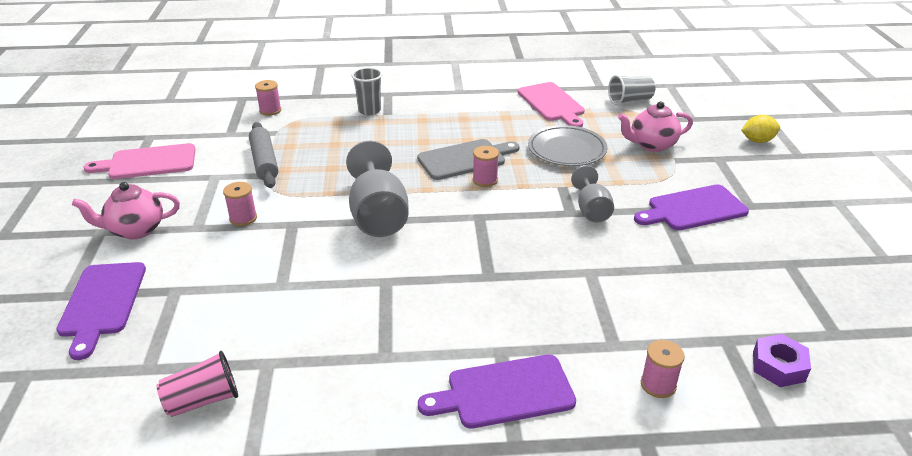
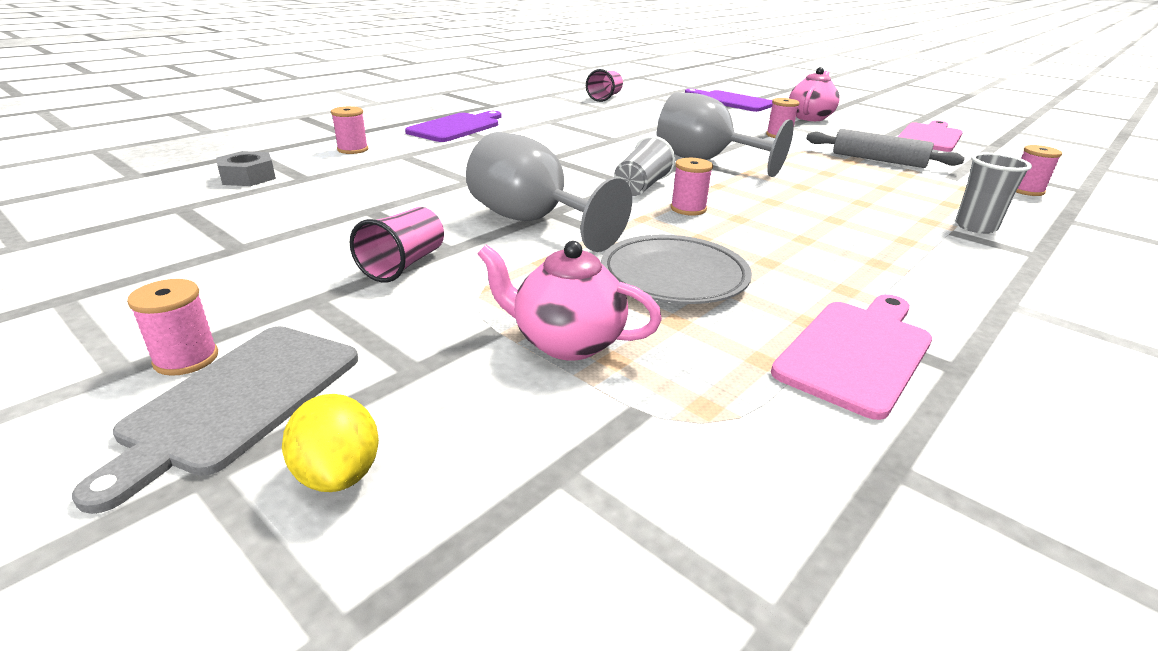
camera: 135 degrees right, 5 degrees down
(465, 159) = (752, 219): grey cutting board -> grey cutting board (238, 400)
(552, 104) = (857, 352): pink cutting board -> pink cutting board turned 105 degrees clockwise
(591, 210) = (532, 221): grey goblet -> grey goblet, size x1.70
(630, 100) = (763, 454): grey cup -> grey cup (641, 187)
(651, 145) = (566, 342): pink teapot -> pink teapot turned 105 degrees counterclockwise
(693, 209) = (404, 264): purple cutting board -> pink cup
(757, 141) = (338, 474): yellow lemon -> yellow lemon turned 60 degrees counterclockwise
(778, 366) = (248, 177): purple nut -> grey nut
(810, 197) = (186, 359): none -> pink spool

